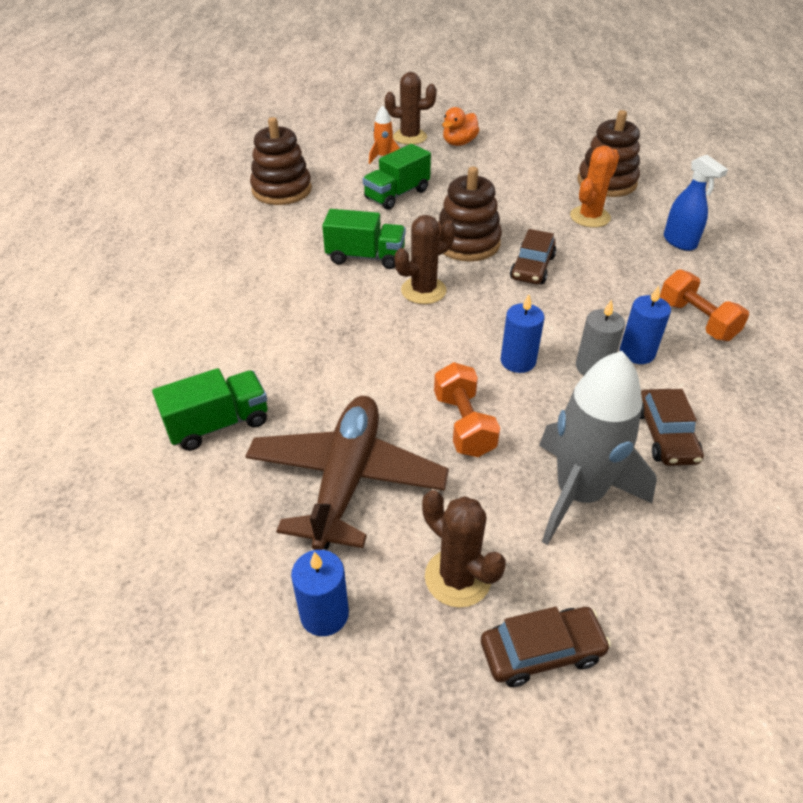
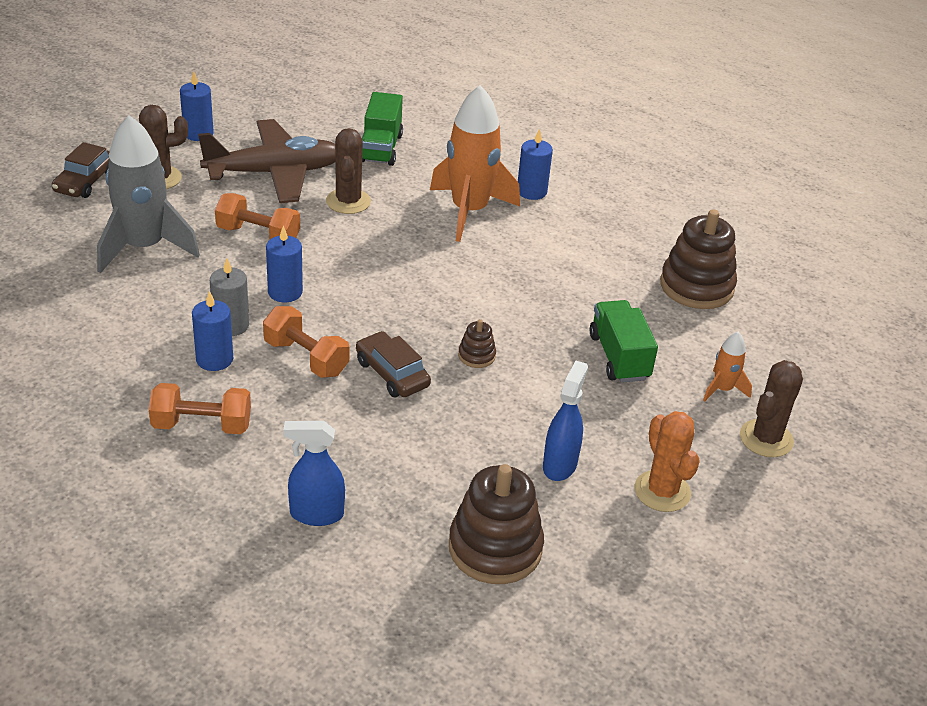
camera: 120 degrees right, 5 degrees down
(217, 297) = (531, 191): none -> blue candle
(285, 317) = (469, 211): none -> orange rocket
(346, 479) = (274, 173): brown plane -> brown plane turned 60 degrees counterclockwise
(365, 257) = (515, 284): green truck -> none
(423, 290) = (429, 291): brown cactus -> brown cactus (348, 201)
(459, 143) = (715, 474): orange duck -> none
(467, 243) = (476, 356): brown stacking toy -> brown stacking toy, size x0.47
(520, 184) = (560, 465): none -> blue spray bottle
(571, 311) = (306, 358): none -> orange dumbbell
(590, 217) = (435, 476): orange cactus -> orange cactus (662, 491)
(665, 436) = (129, 314): brown car -> none

